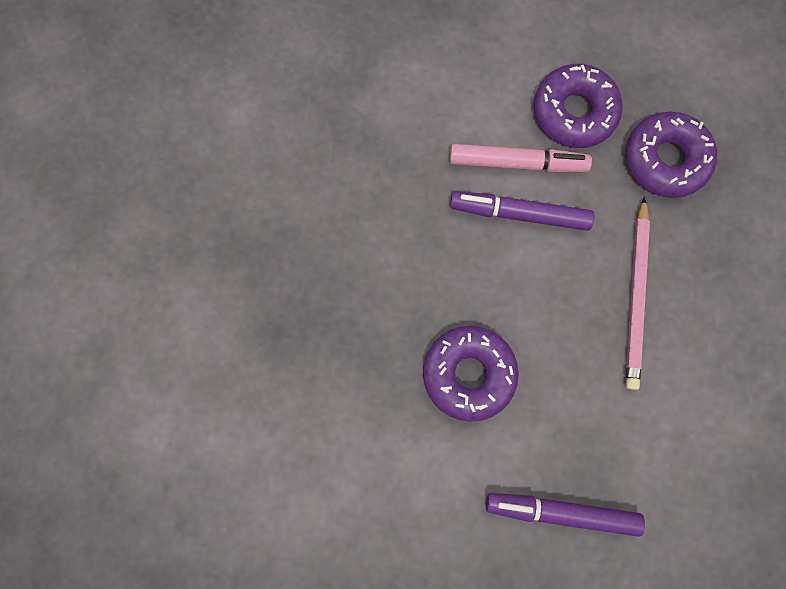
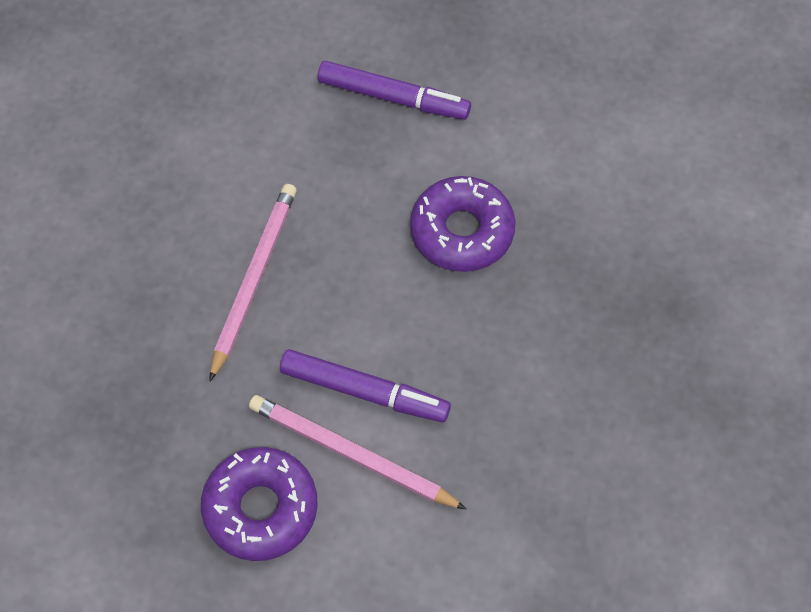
camera: 170 degrees left, 15 degrees down
(517, 162) = (351, 454): pink marker -> pink pencil
(665, 160) = (165, 427): purple donut -> none

